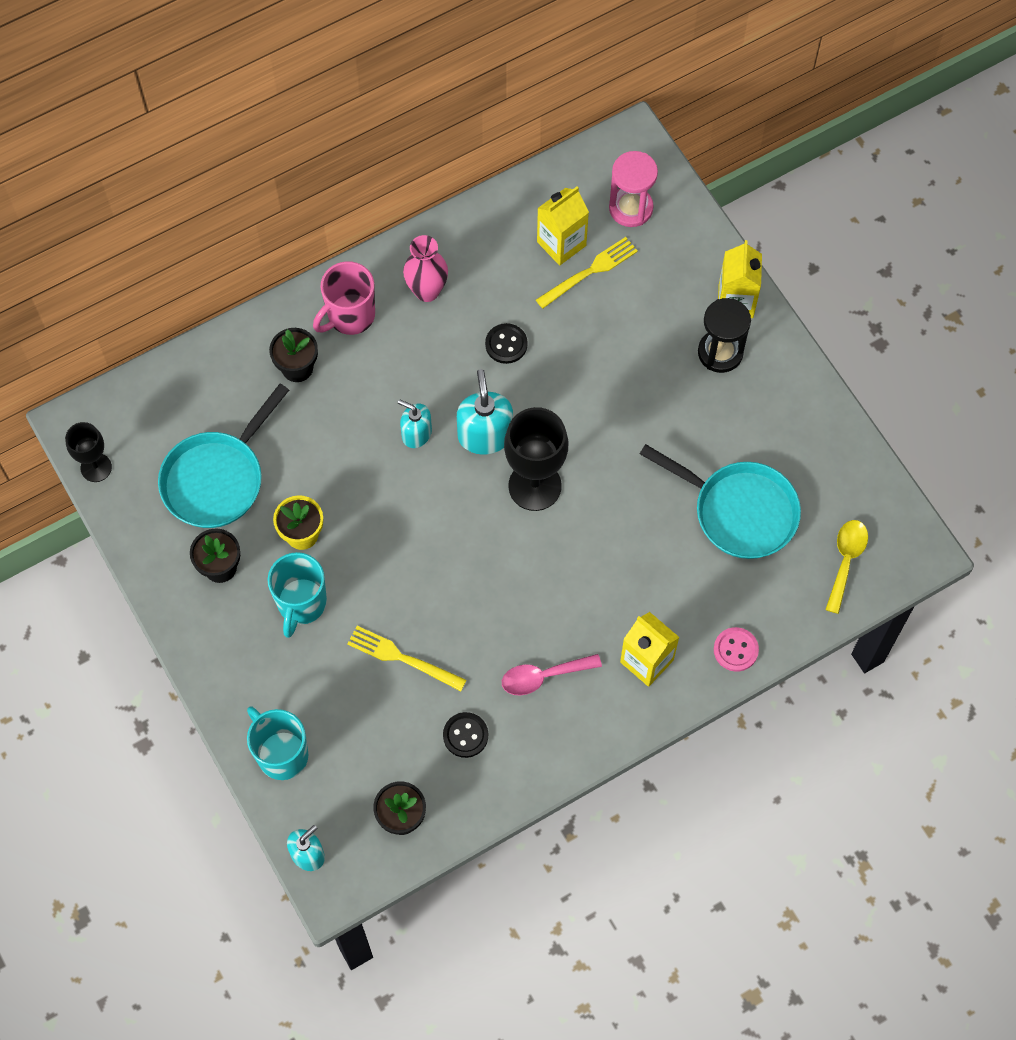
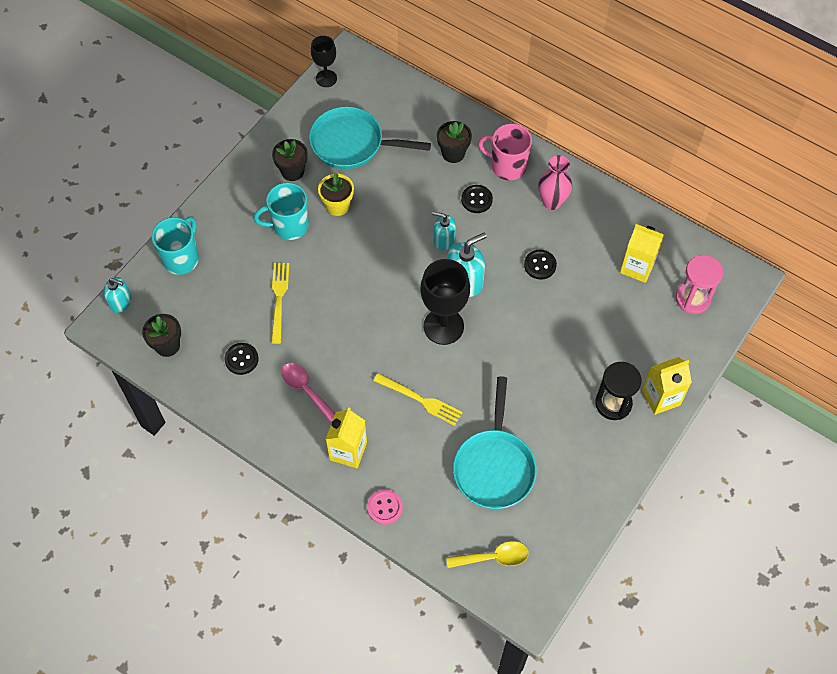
camera: 65 degrees right, 5 degrees down
(379, 371) = (476, 200): none -> black button
(416, 433) = (444, 240): turquoise soap dispenser -> turquoise soap dispenser turned 75 degrees counterclockwise
(590, 271) = (627, 294): yellow fork -> yellow fork (421, 400)

